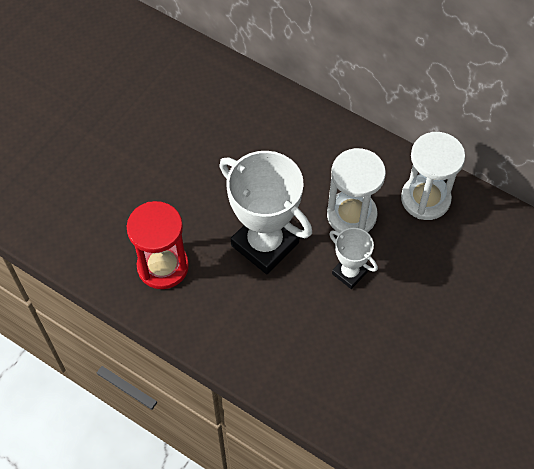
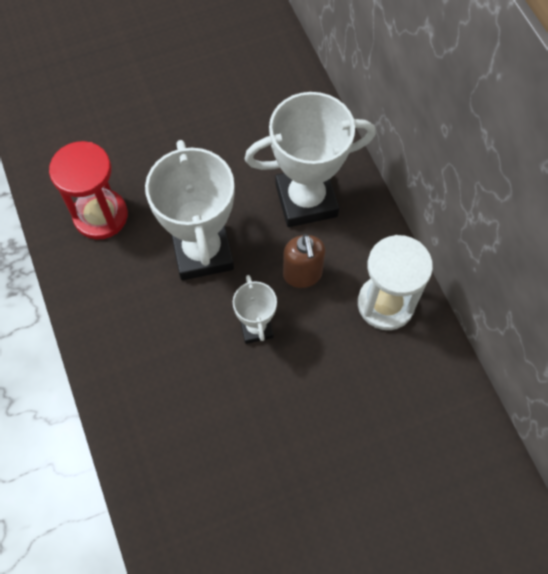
camera: 35 degrees right, 5 degrees up
(310, 160) = (306, 200): none -> white trophy
(351, 215) = (302, 275): white hourglass -> brown soap dispenser

